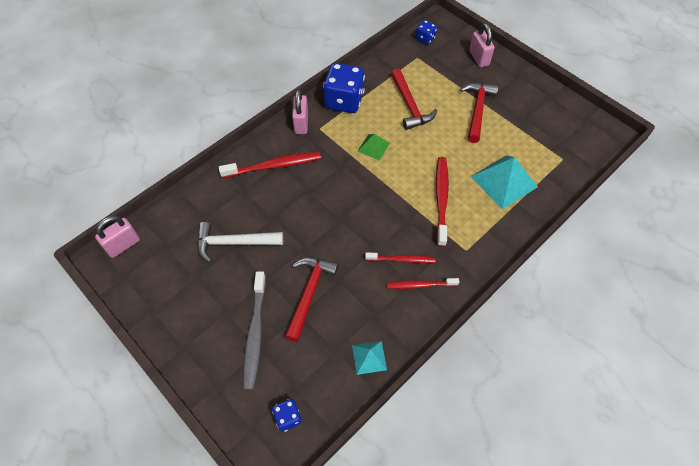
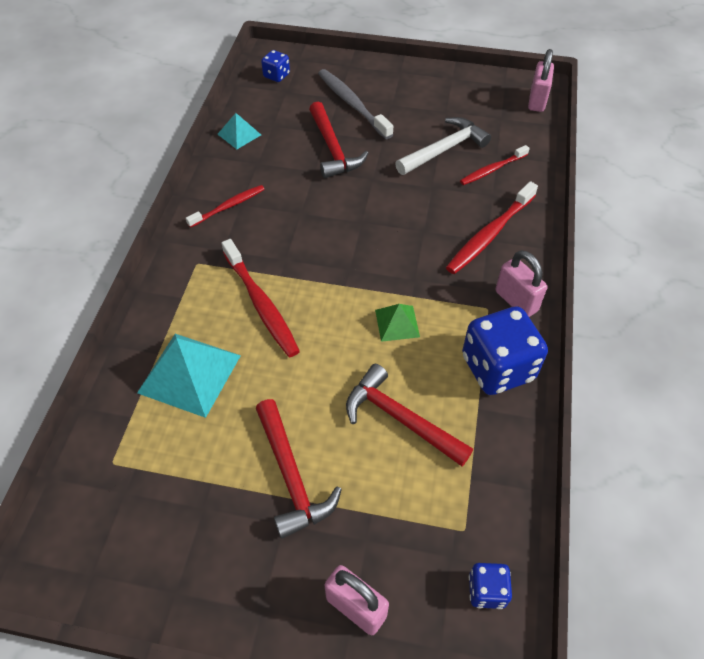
camera: 145 degrees right, 5 degrees down
(402, 259) = (264, 218): red toothbrush -> red toothbrush (492, 169)

